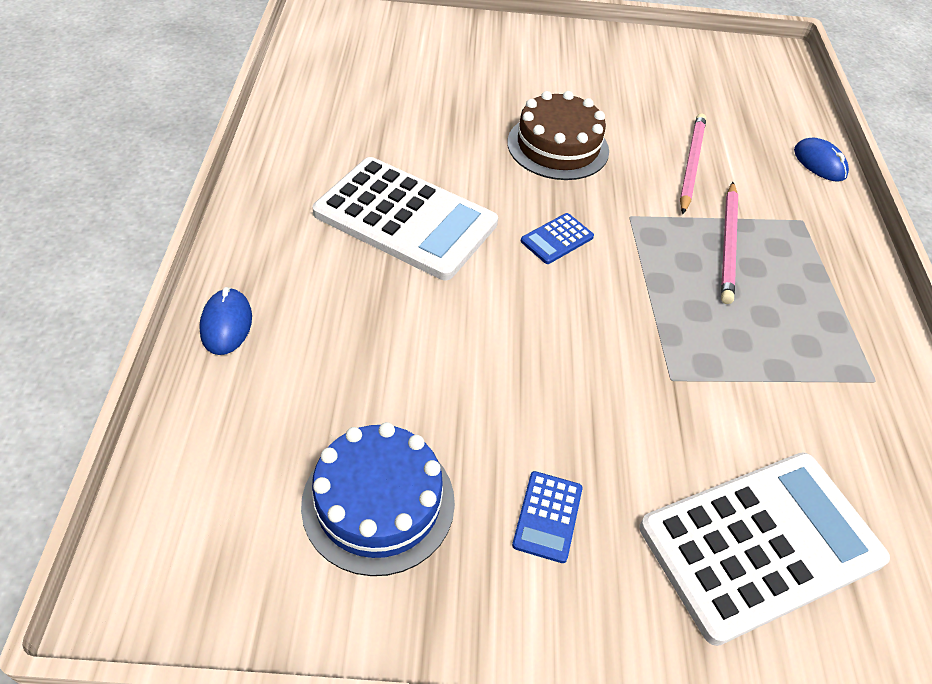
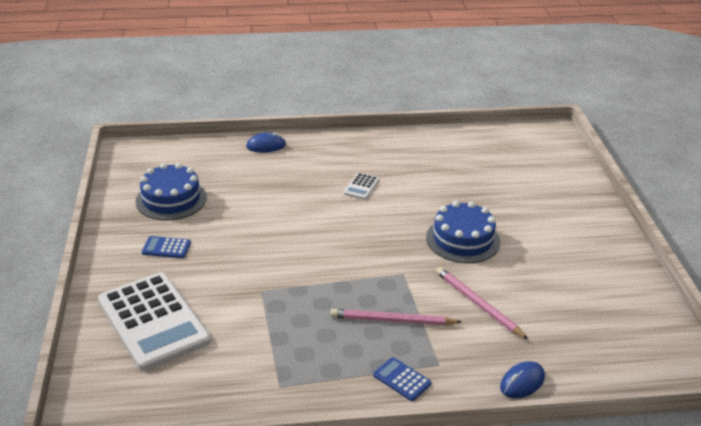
camera: 85 degrees right, 15 degrees down
(405, 218) = (361, 186): white calculator -> white calculator, size x0.41
(557, 239) = (366, 243): blue calculator -> blue calculator (402, 379)
(558, 146) = (463, 239): brown cake -> blue cake
(691, 164) = (478, 304): pink pencil -> pink pencil turned 135 degrees counterclockwise

